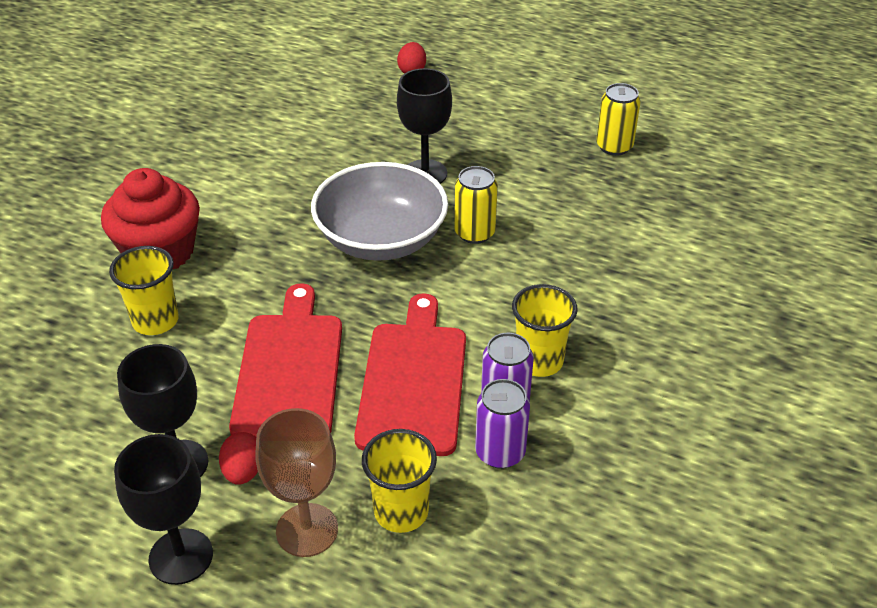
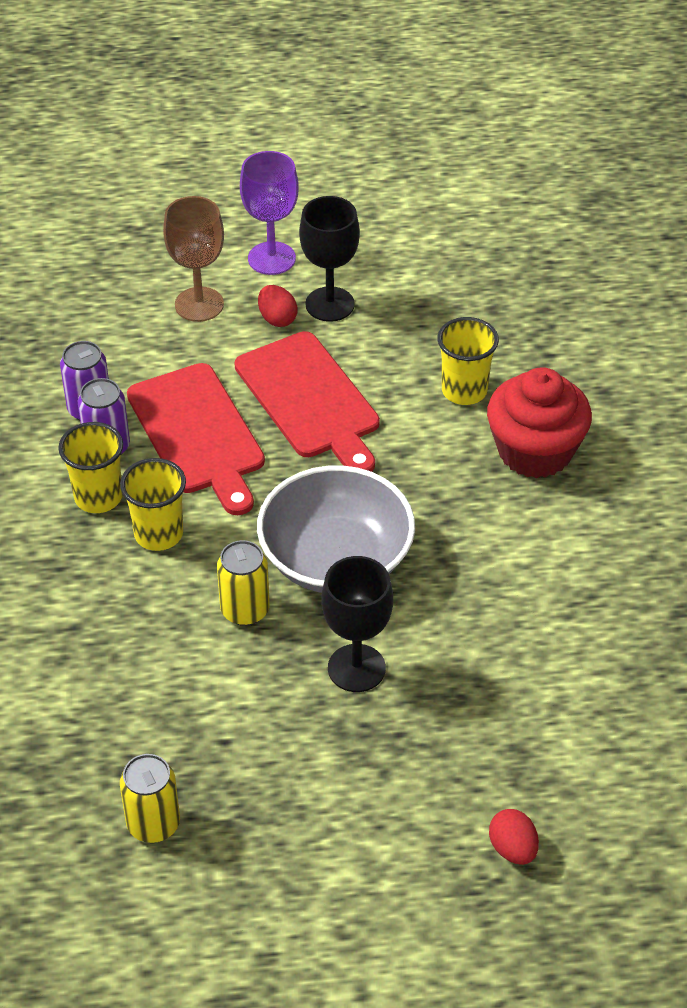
camera: 150 degrees right, 5 degrees up
(181, 556) = (271, 258): black goblet -> purple goblet
(401, 511) = (140, 341): yellow cup -> yellow cup (158, 534)

